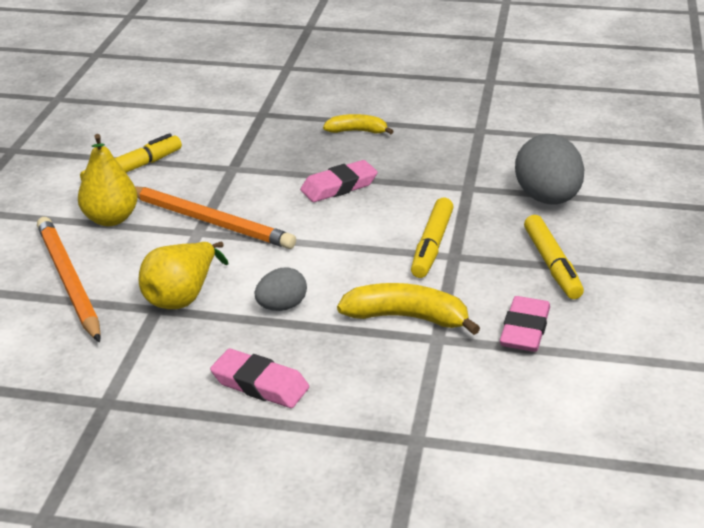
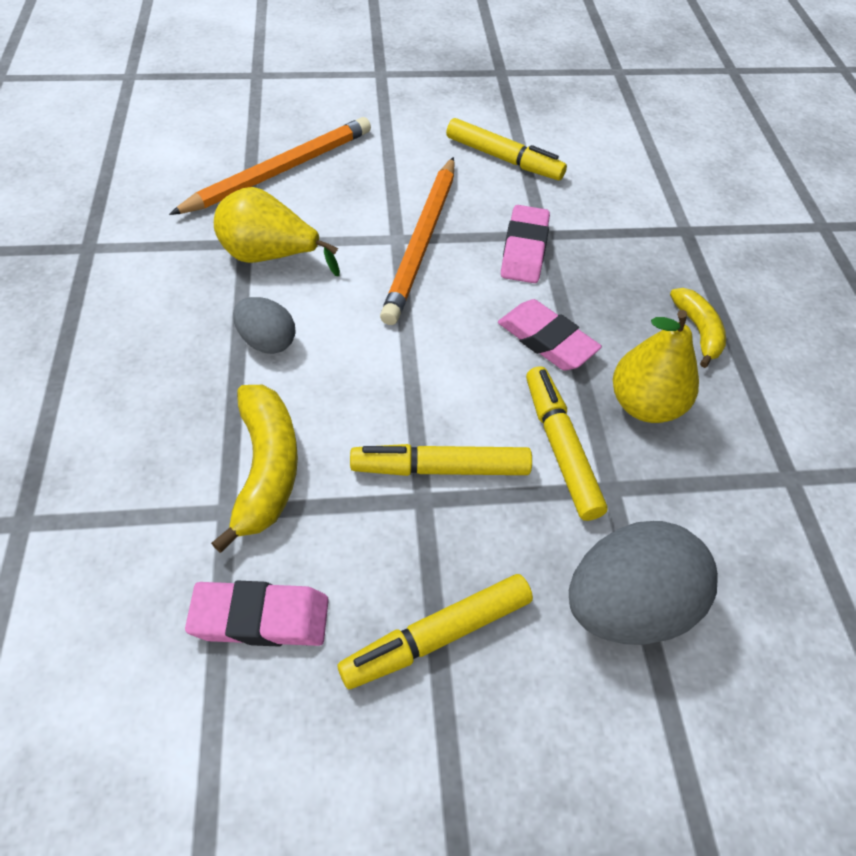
camera: 70 degrees right, 20 degrees up
(111, 219) = (399, 169): yellow pear -> yellow pear (645, 405)
(260, 384) = (121, 355): pink eraser -> pink eraser (524, 249)
(431, 199) = (560, 448): none -> yellow marker

